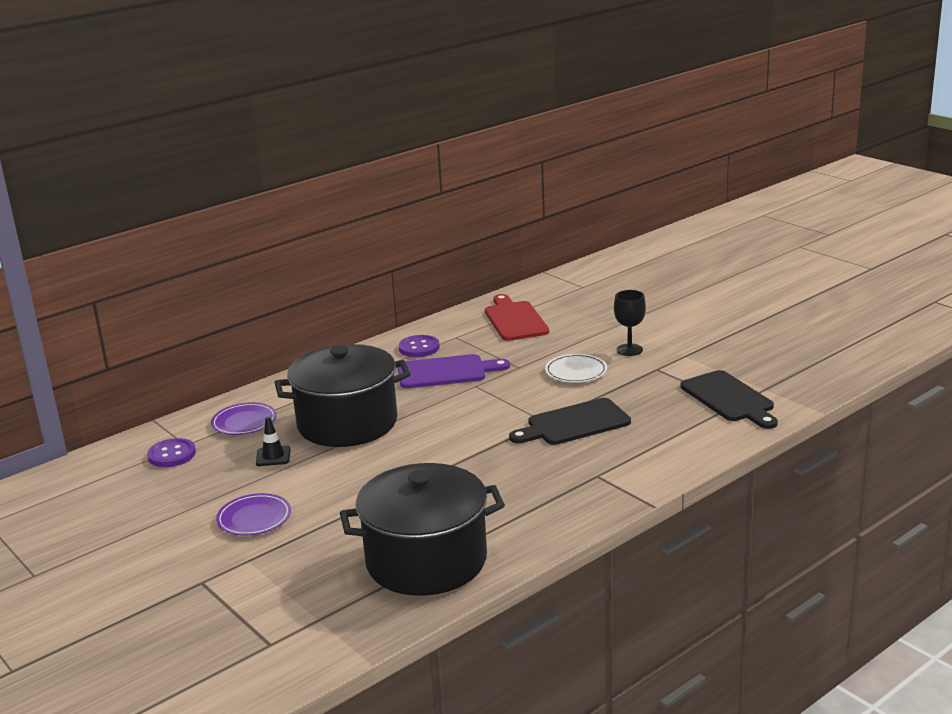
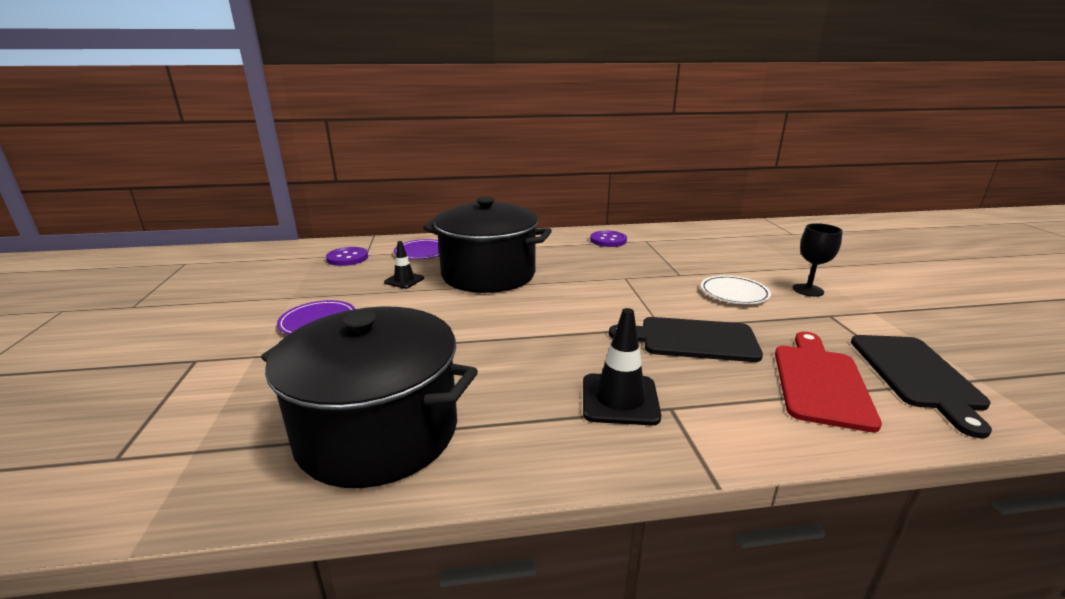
camera: 30 degrees right, 0 degrees up
(446, 372) = (611, 261): purple cutting board -> none
(515, 320) = (708, 241): red cutting board -> red cutting board (820, 382)
(561, 483) = (619, 399): none -> black traffic cone

